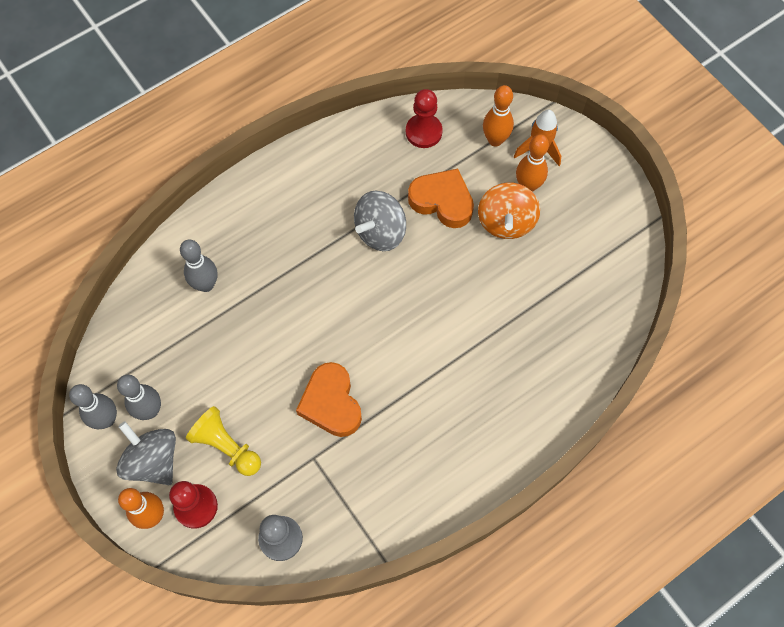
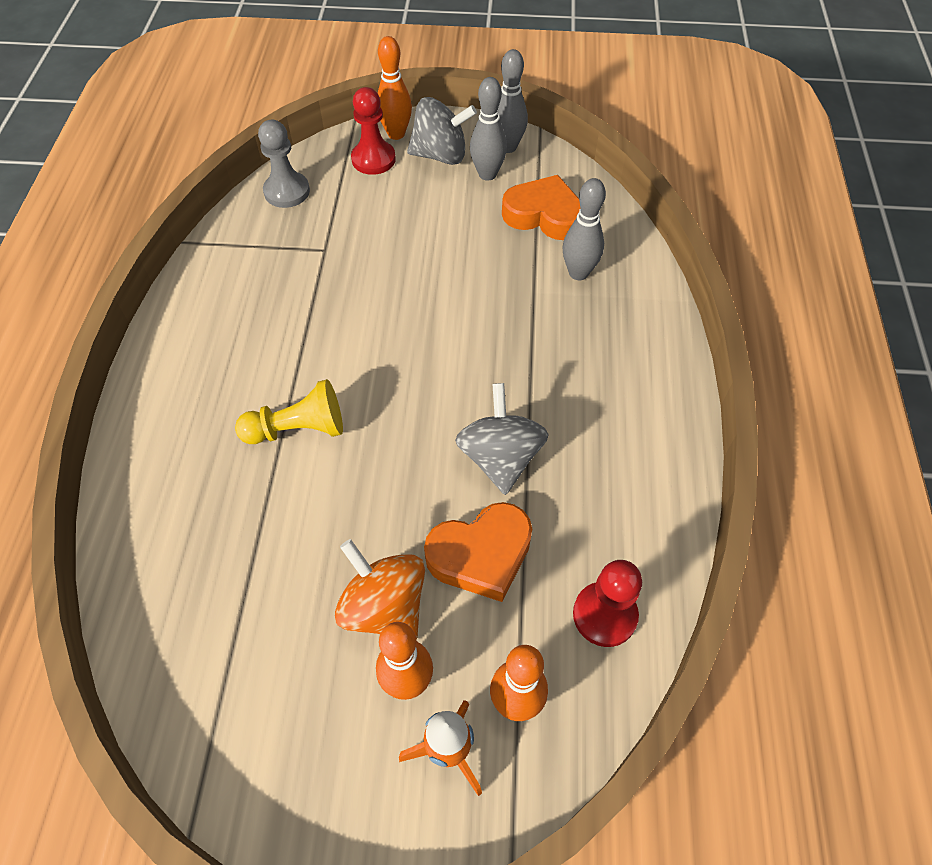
camera: 130 degrees right, 10 degrees down
(226, 446) = (401, 202): yellow pawn -> yellow pawn (298, 429)
(331, 403) = (357, 291): orange heart -> orange heart (544, 215)

